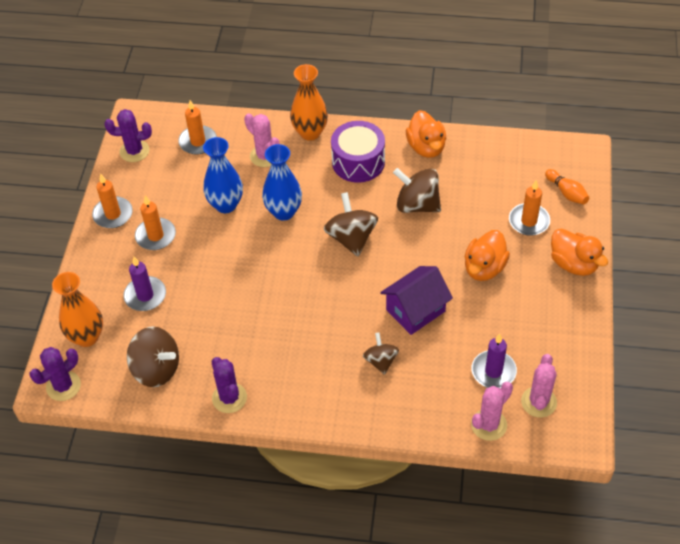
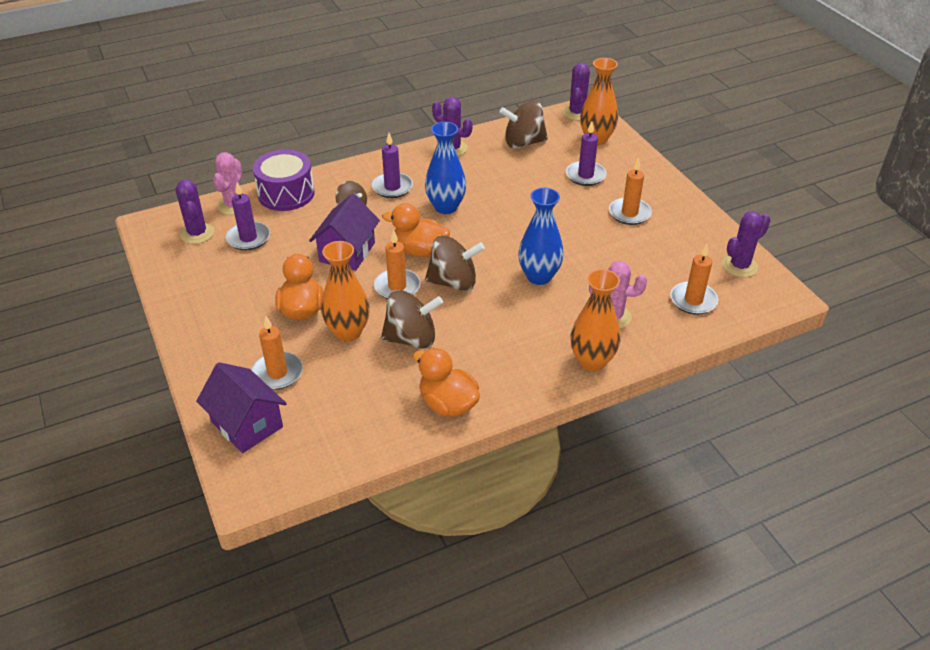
camera: 145 degrees right, 10 degrees down
(113, 214) = (685, 213): orange candle -> orange candle (397, 287)
(226, 205) = (599, 260): blue vase -> blue vase (446, 207)
(326, 371) = (392, 187): none -> purple candle
(351, 238) = (453, 282): brown spinning top -> brown spinning top turned 45 degrees counterclockwise
(358, 162) = (510, 354): purple drum -> purple drum (286, 193)
(460, 231) = (348, 332): none -> orange vase
(538, 402) = (197, 233): pink cactus -> purple cactus
(566, 193) = (247, 424): orange bowling pin -> purple house
(573, 264) = (207, 351): orange duck -> orange duck (420, 250)

